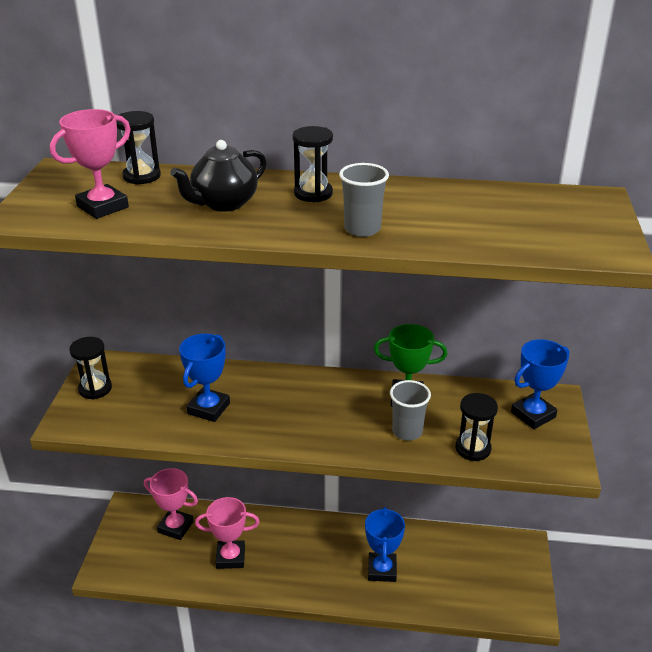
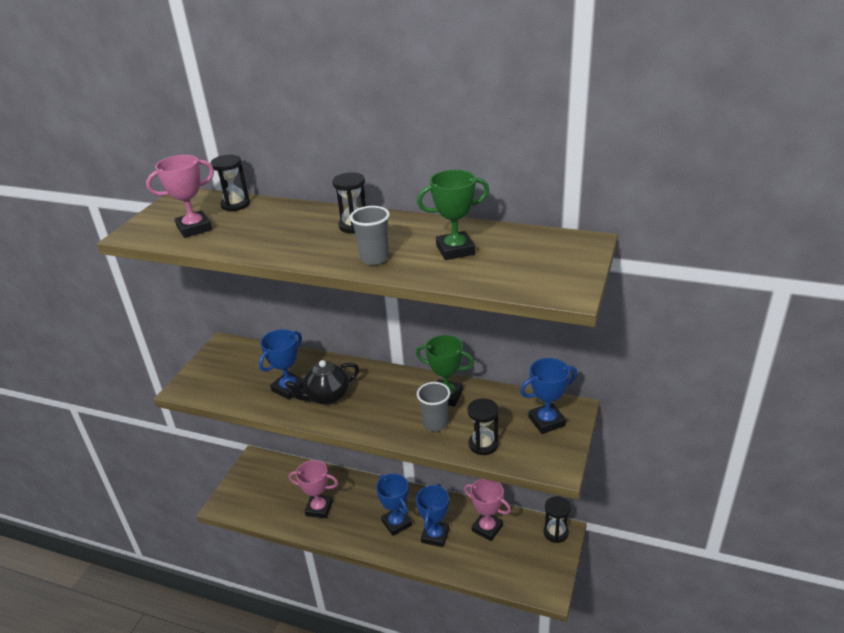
camera: 15 degrees right, 0 degrees up
(95, 389) = (212, 364): black hourglass -> black hourglass (555, 532)
(175, 527) = (285, 479): pink trophy -> pink trophy (487, 528)
(224, 203) = (282, 230): black teapot -> black teapot (327, 397)
(331, 562) = (396, 523): none -> blue trophy
(454, 214) = (455, 250): none -> green trophy

